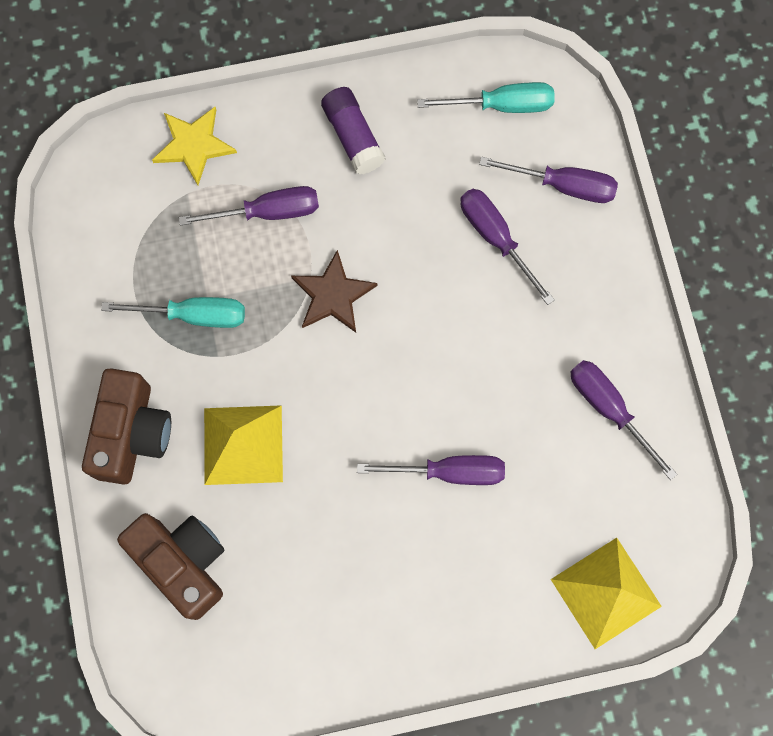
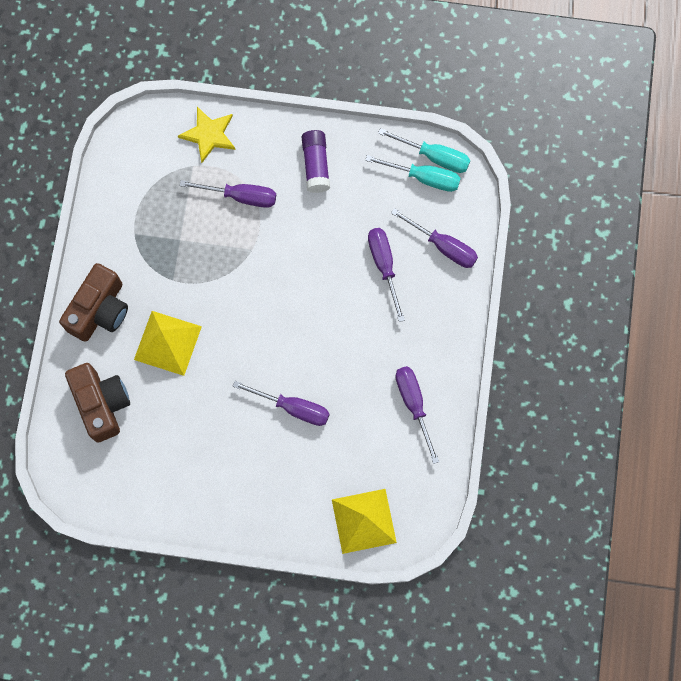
camera: 20 degrees right, 0 degrees up
(194, 315) = (167, 248): turquoise screwdriver -> turquoise screwdriver (434, 157)
(333, 295) = (262, 266): brown star -> none

